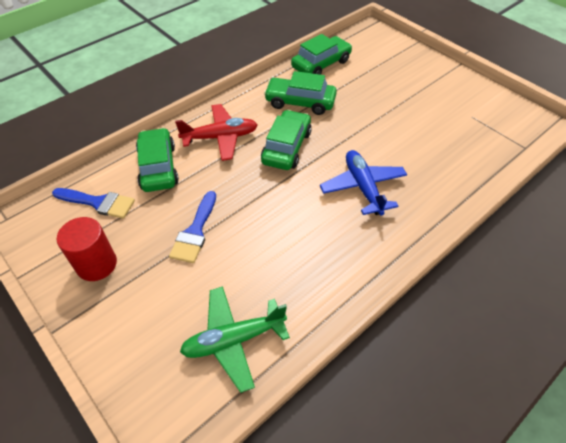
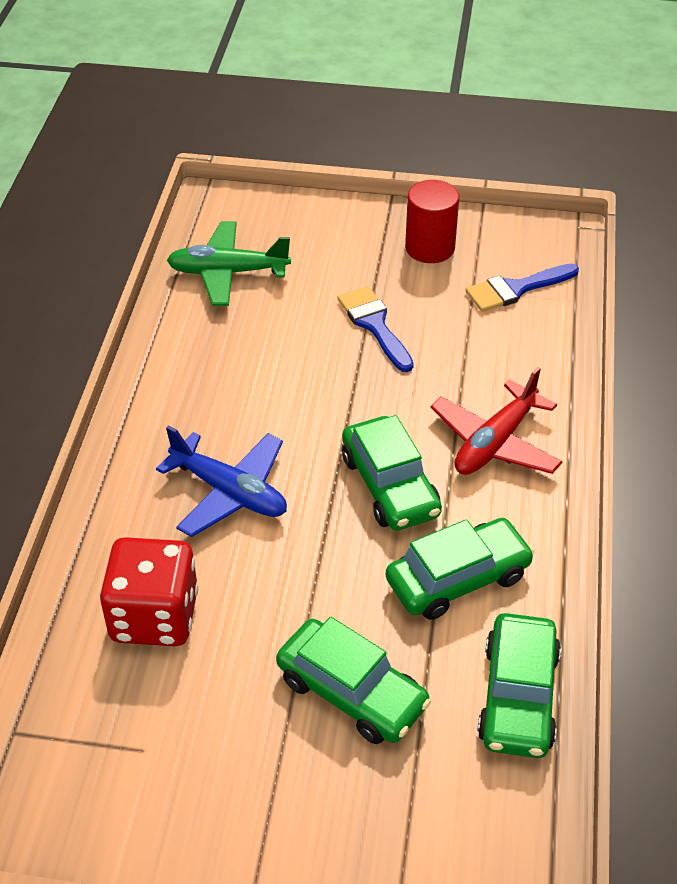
camera: 140 degrees right, 5 degrees down
(158, 167) = (513, 359): green car -> green car (352, 692)
(234, 340) = (228, 272): green plane -> green plane turned 120 degrees counterclockwise
(438, 155) = (154, 616): none -> red dice

